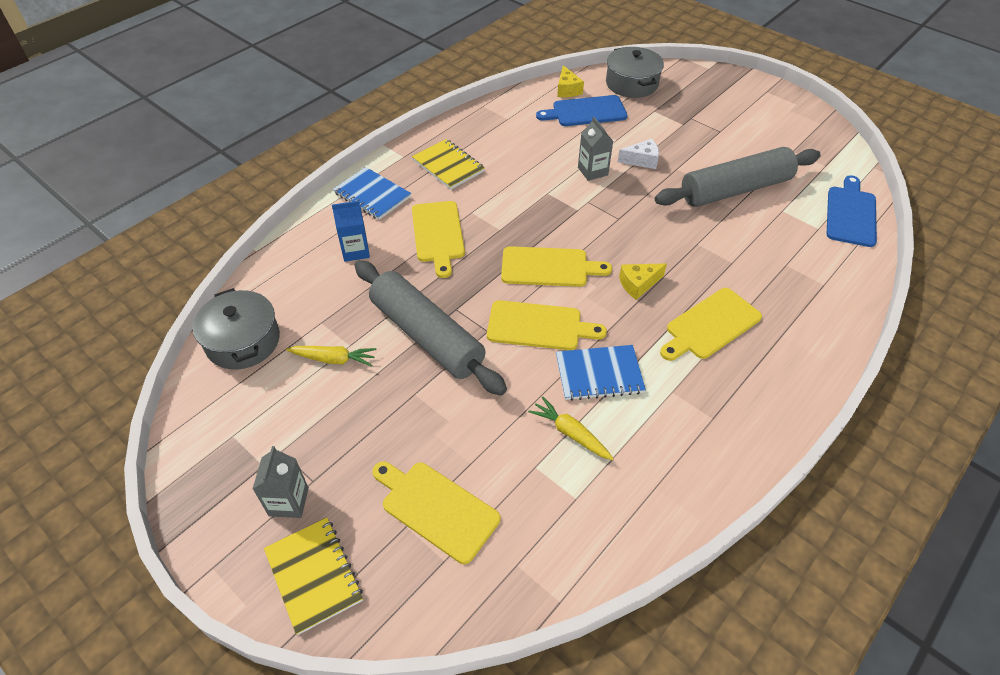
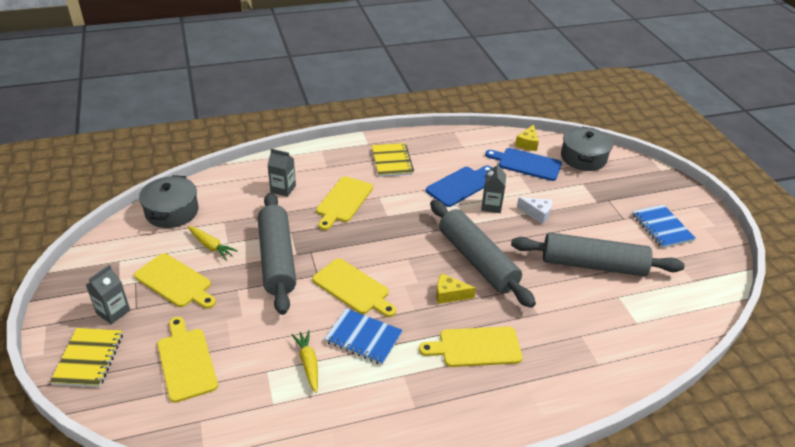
camera: 30 degrees right, 10 degrees down
(355, 251) = (283, 189): blue carton -> grey carton
(372, 195) = (325, 160): blue notebook -> blue notebook (662, 228)
(548, 267) = (396, 254): yellow cutting board -> yellow cutting board (175, 282)
(631, 235) = (477, 260): none -> grey rolling pin
(851, 214) = (678, 325): blue cutting board -> blue cutting board (460, 185)

